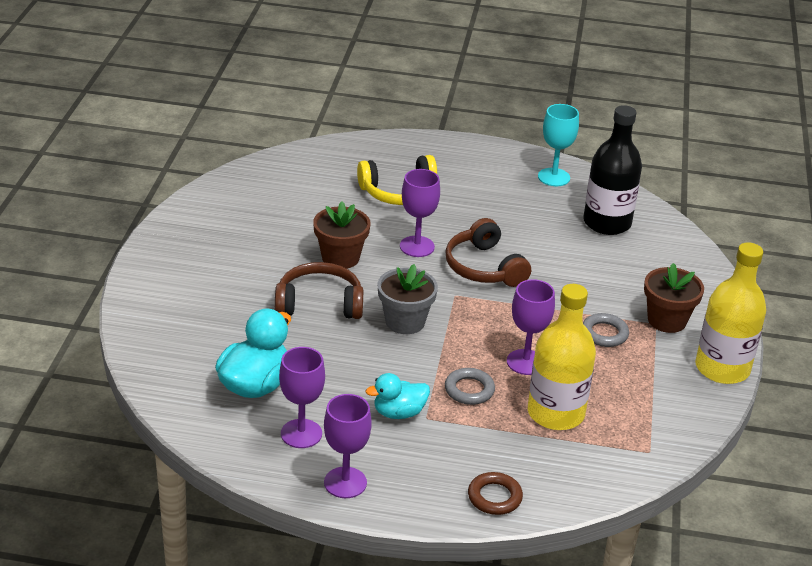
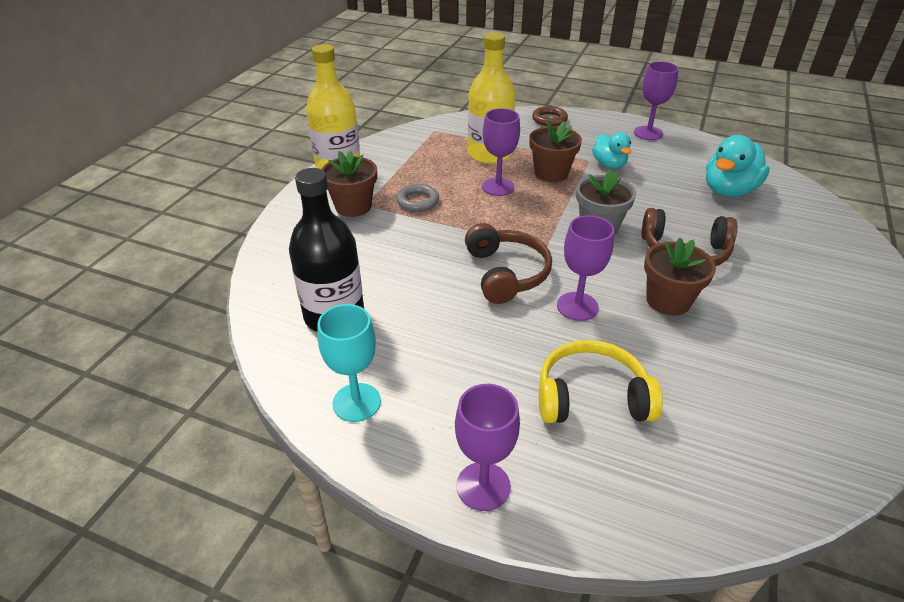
camera: 165 degrees left, 5 degrees up
(301, 434) = (683, 159): purple goblet -> purple goblet (483, 486)
(399, 413) = (609, 164): turquoise duck -> turquoise duck turned 75 degrees clockwise
(469, 390) = (551, 173): grey ring -> brown flower pot

